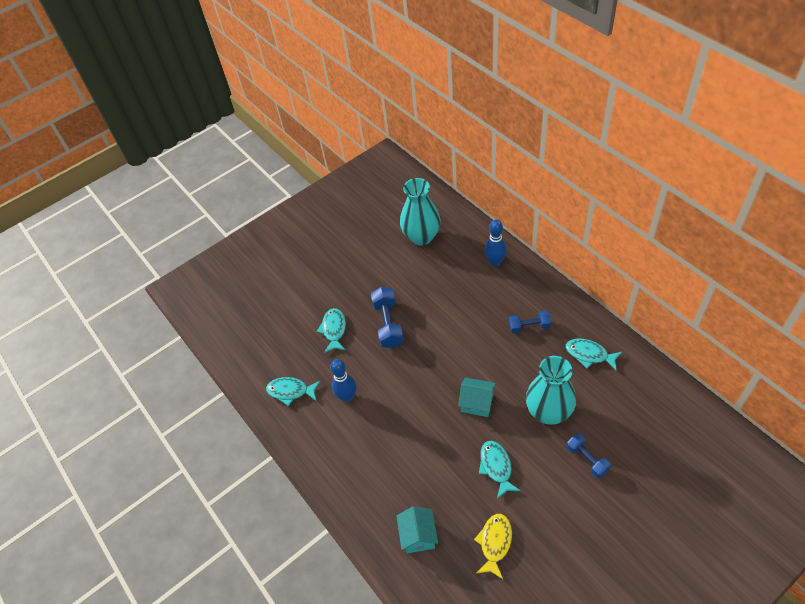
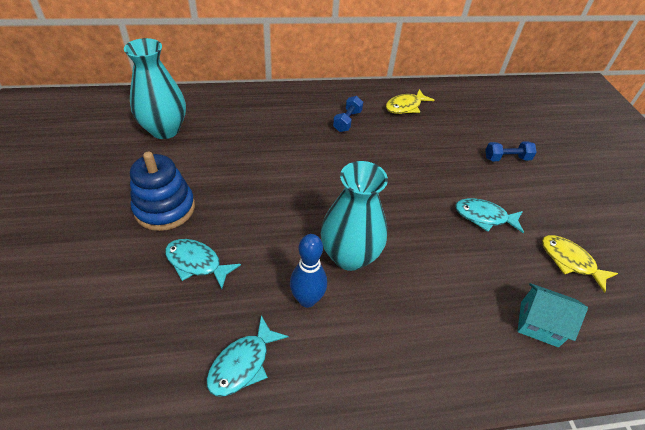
camera: 70 degrees left, 5 degrees down
(359, 287) = (165, 208): none -> blue stacking toy
(388, 324) = (243, 210): blue dumbbell -> none
(477, 403) = (402, 193): turquoise house -> none
(495, 262) = (257, 104): blue bowling pin -> none
(548, 412) = (445, 155): turquoise vase -> turquoise vase (349, 256)
(589, 354) = (405, 106): turquoise fish -> yellow fish

